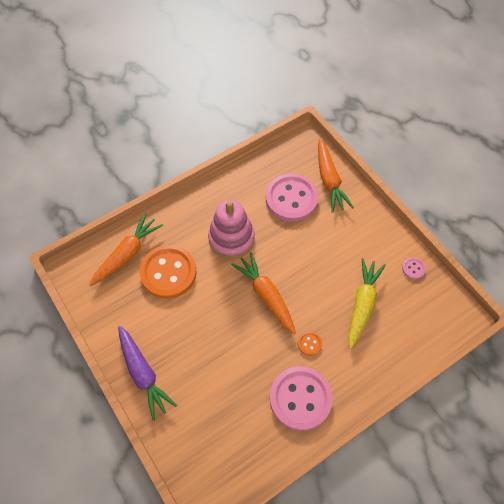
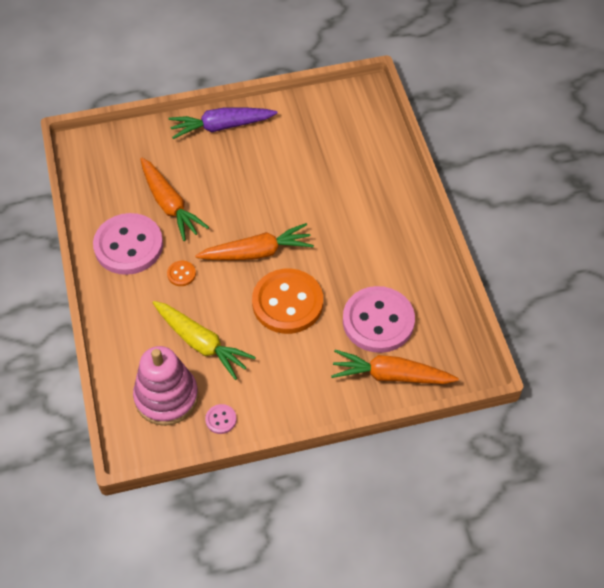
camera: 110 degrees right, 5 degrees down
(127, 254) = (364, 141): orange carrot -> orange carrot (169, 204)
(168, 272) = (326, 172): orange button -> orange button (287, 303)
(231, 238) = (345, 241): pink stacking toy -> pink stacking toy (166, 397)

